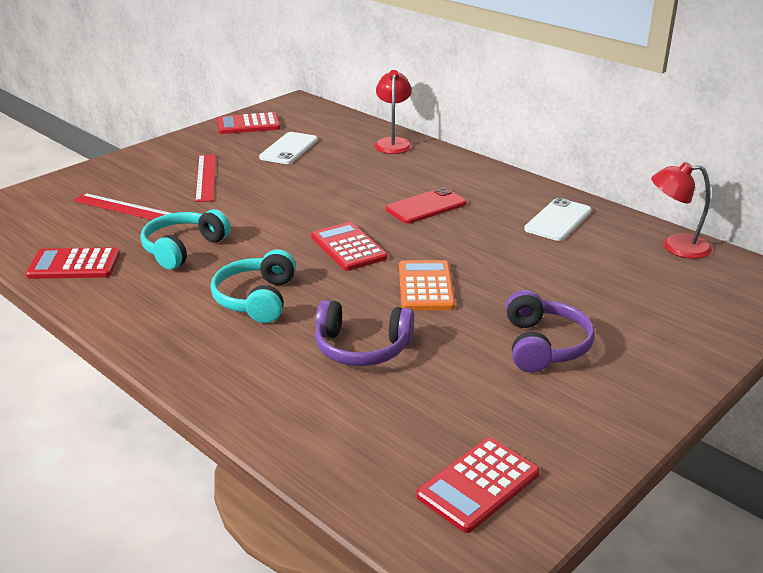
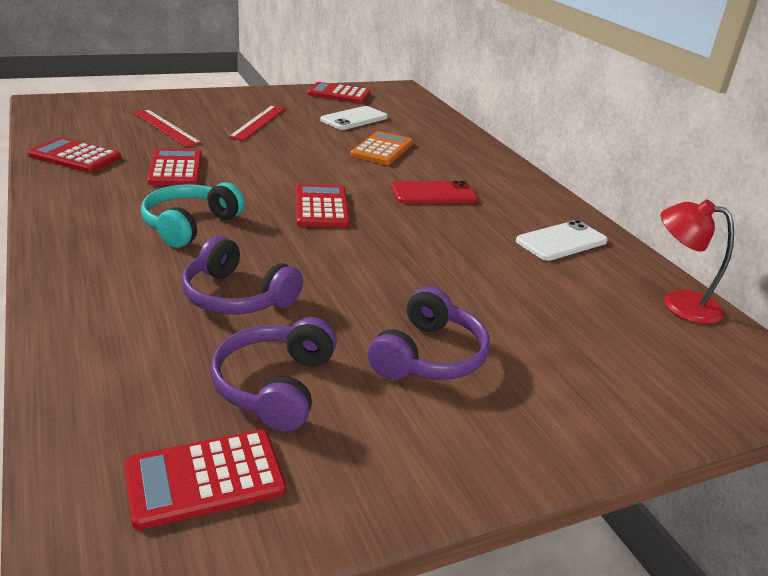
camera: 20 degrees right, 0 degrees up
(183, 248) = (176, 169): turquoise headphones -> red calculator
(393, 143) = (455, 136): red lamp -> none
(426, 286) = (360, 261): orange calculator -> orange calculator (382, 149)
(461, 406) = (275, 386): none -> purple headphones

